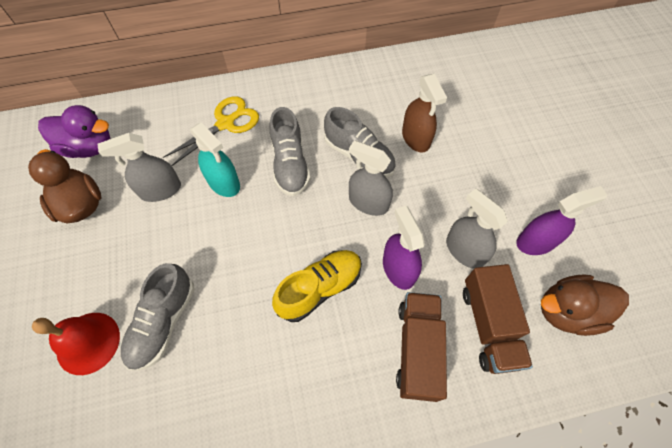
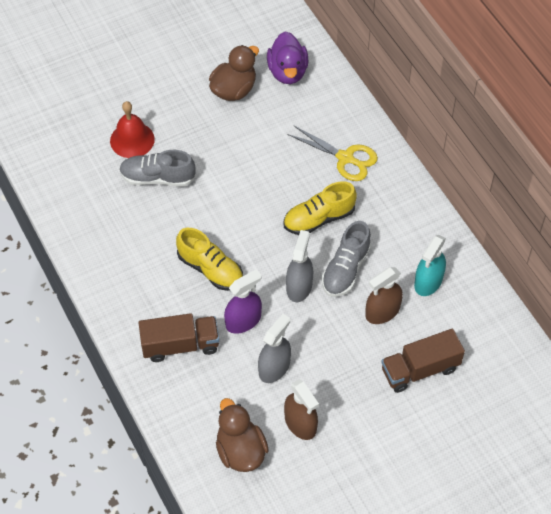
camera: 75 degrees right, 5 degrees down
(160, 190) = (263, 136): grey spray bottle -> none
(224, 182) = (284, 176): turquoise spray bottle -> turquoise spray bottle (428, 282)
(290, 164) = (319, 218): grey shoe -> yellow shoe
(489, 325) = (213, 393): brown truck -> brown truck (420, 369)
(536, 241) = (300, 423): purple spray bottle -> brown spray bottle

